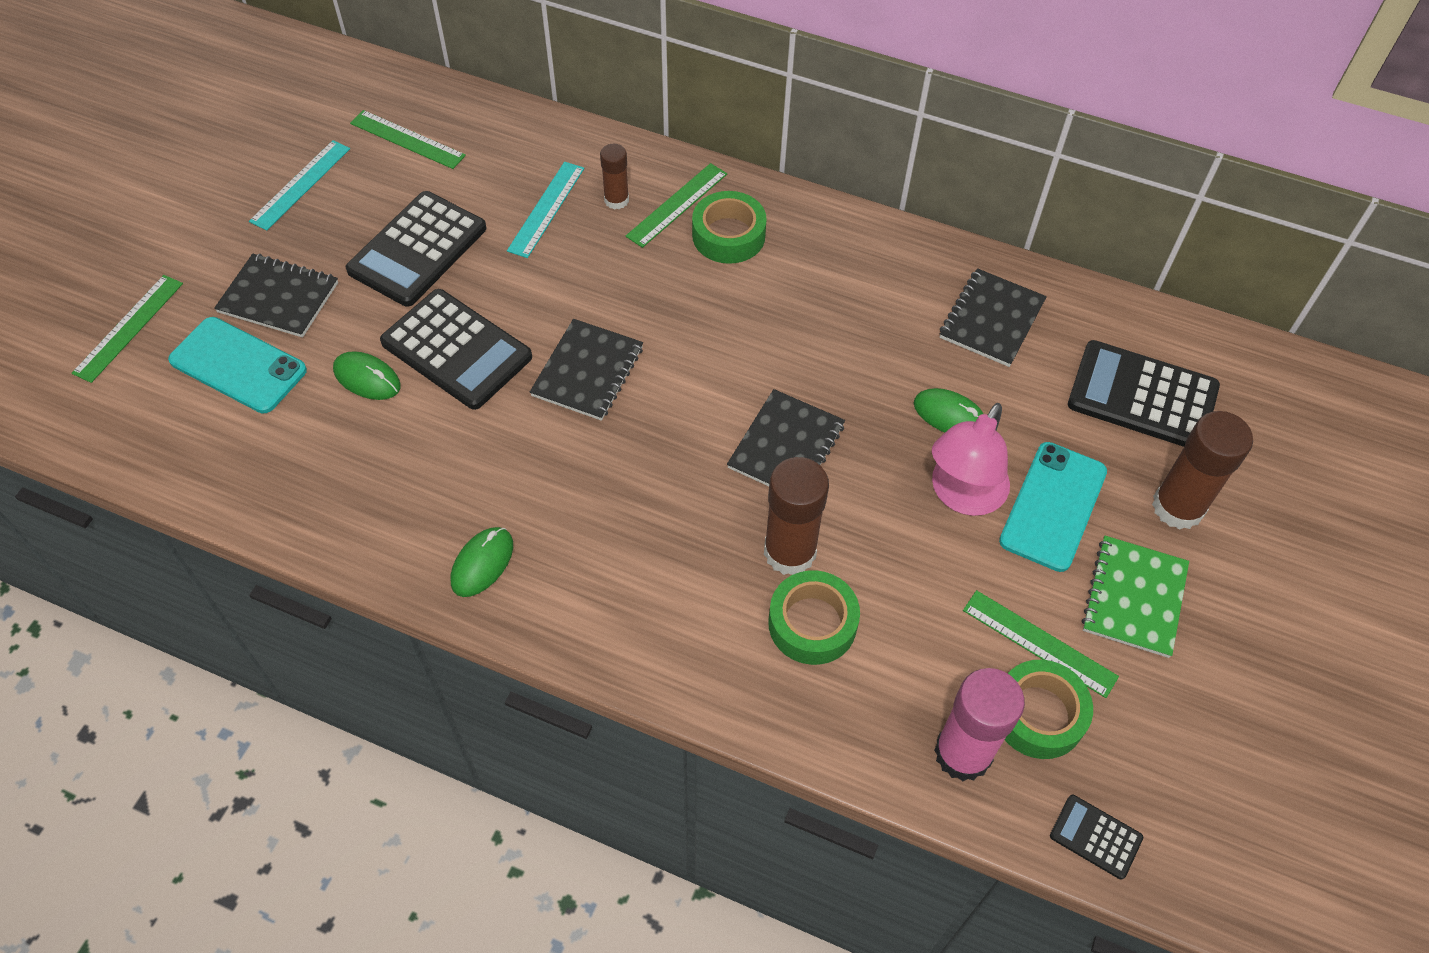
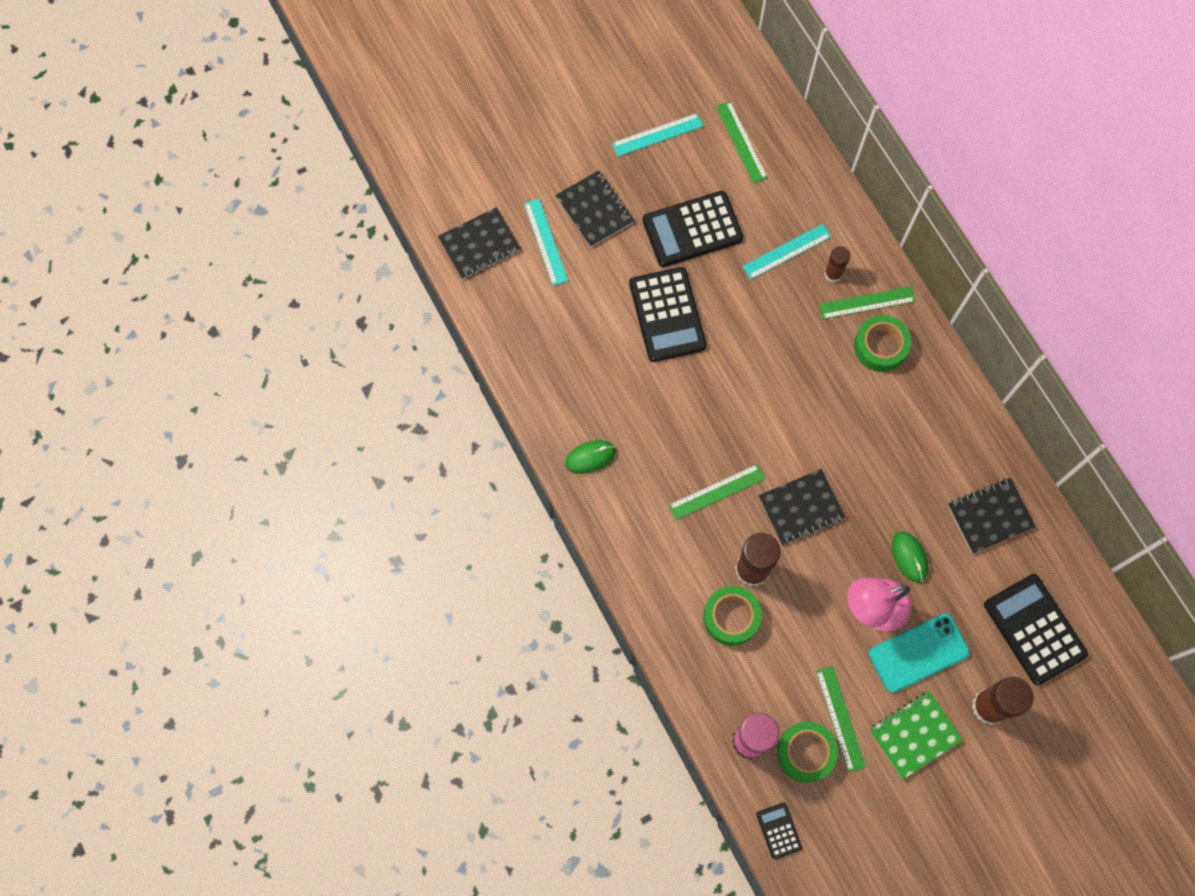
camera: 40 degrees right, 15 degrees up
(128, 327) = (504, 175): green ruler -> green ruler (716, 491)
(238, 365) = (545, 242): turquoise phone -> turquoise ruler
(367, 378) = (607, 299): green mouse -> none
(588, 371) = (728, 381): black notebook -> black notebook (479, 245)

